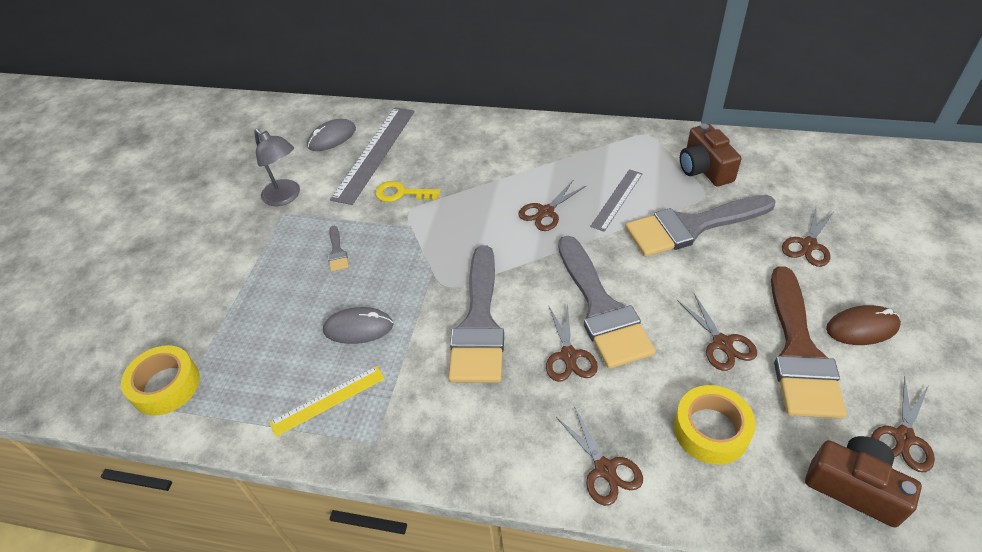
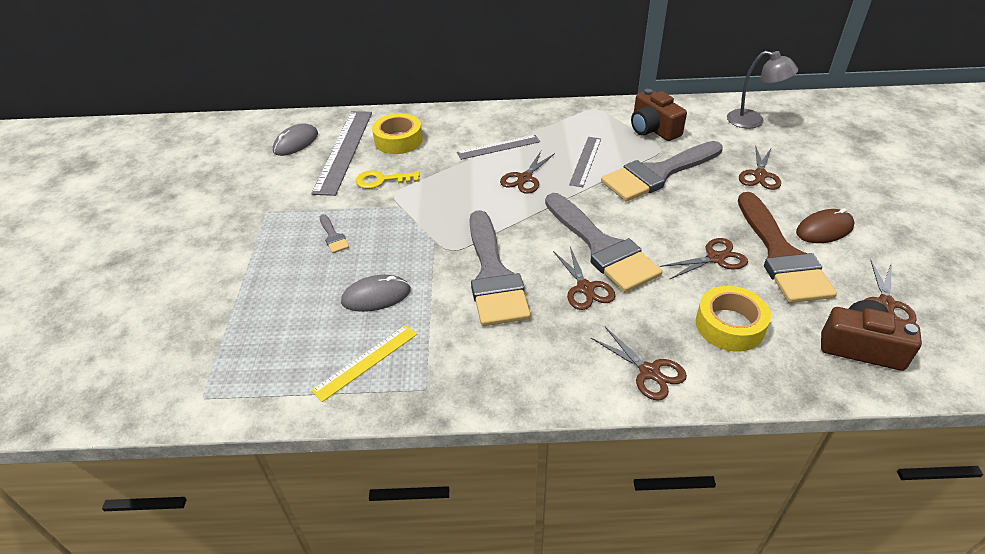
camera: 15 degrees left, 5 degrees down
(166, 386) = (187, 378): yellow tape -> yellow tape (398, 140)
(286, 197) = (264, 197): grey lamp -> grey lamp (753, 121)
(530, 170) = (498, 147): none -> grey ruler
(722, 343) = (715, 258): brown scissors -> brown scissors turned 75 degrees counterclockwise

